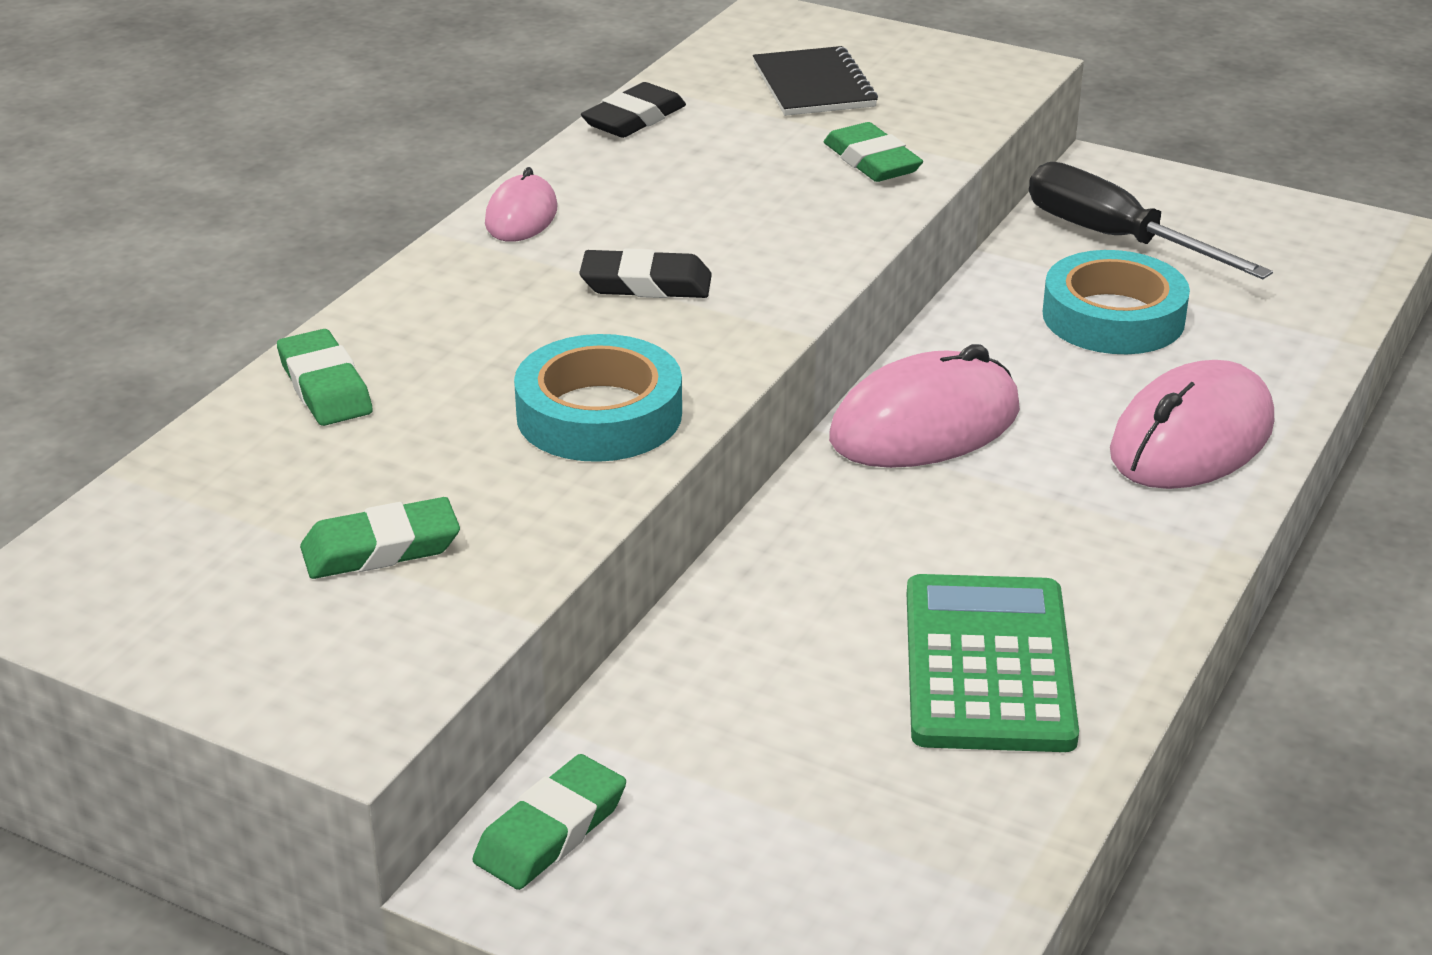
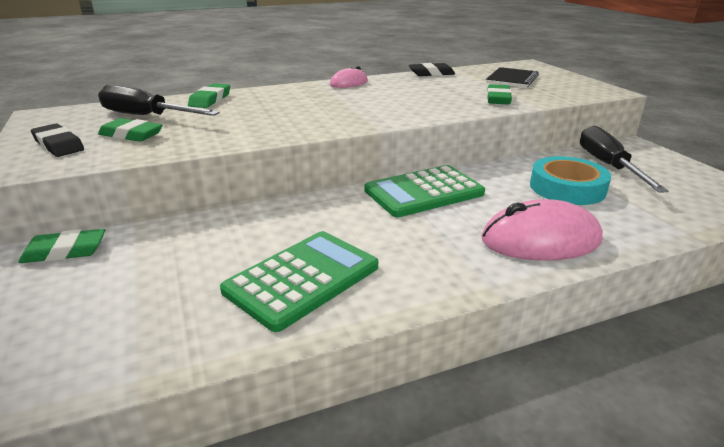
camera: 40 degrees right, 5 degrees down
(295, 491) = (146, 116): none -> black screwdriver
(599, 414) = (265, 127): turquoise tape -> none
(646, 284) = (352, 105): black eraser -> black eraser (58, 145)
(925, 425) = (424, 192): pink mouse -> green calculator

